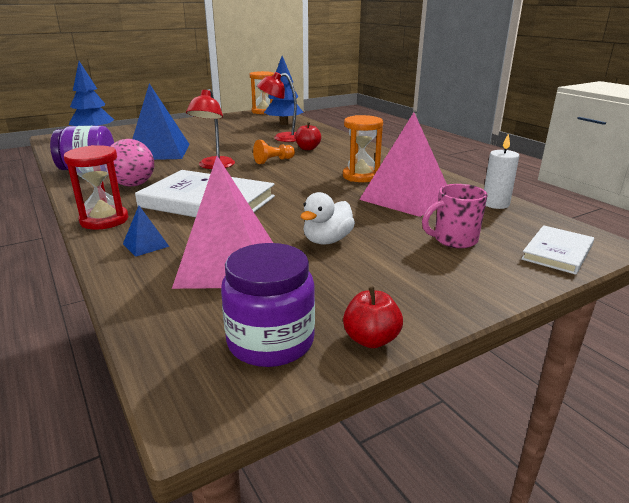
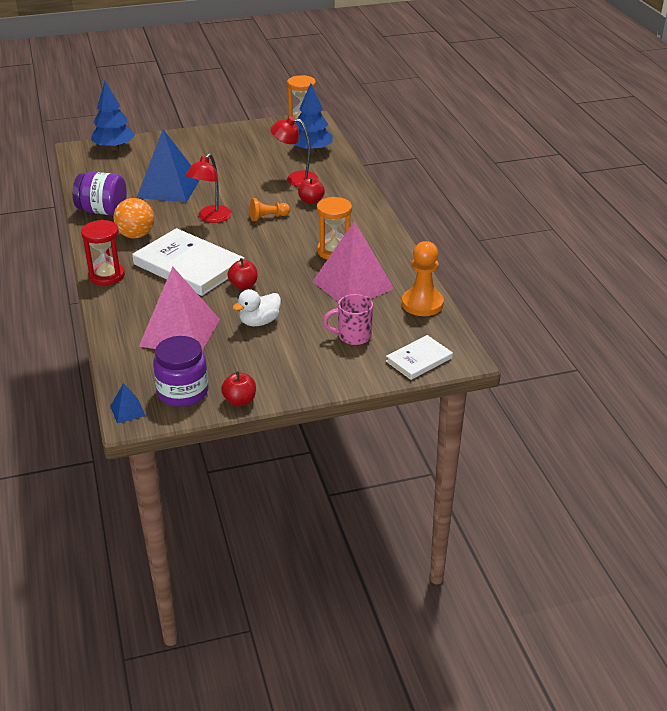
camera: 15 degrees right, 10 degrees up
(133, 185) = (136, 235): pink ball -> orange ball
(145, 245) = (131, 306): blue pyramid -> blue pyramid (127, 410)
(283, 210) = (243, 285): none -> red apple
(495, 204) = (422, 304): white candle -> orange pawn

